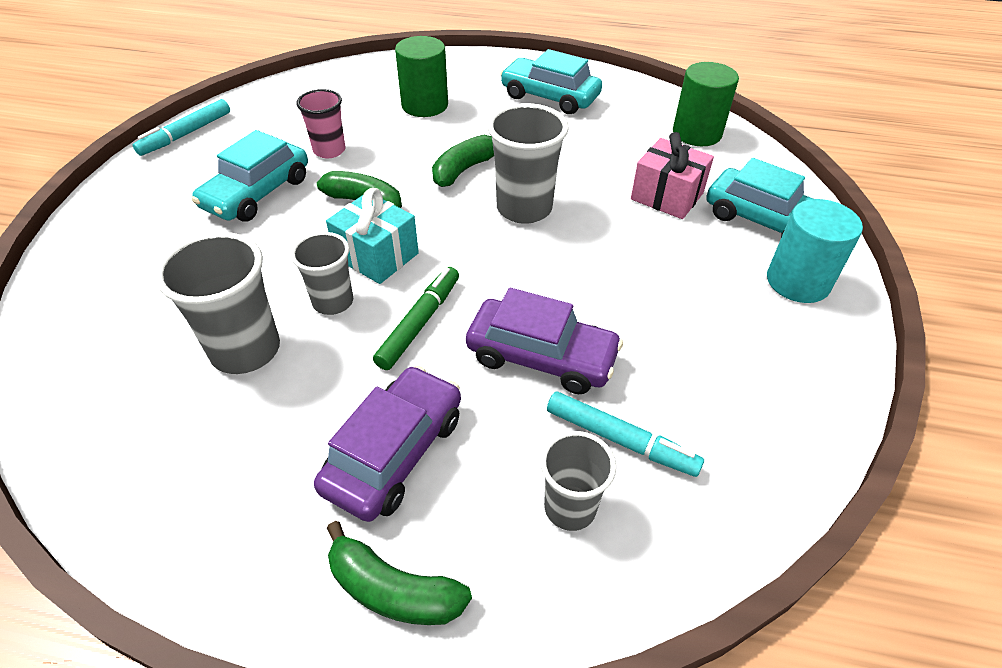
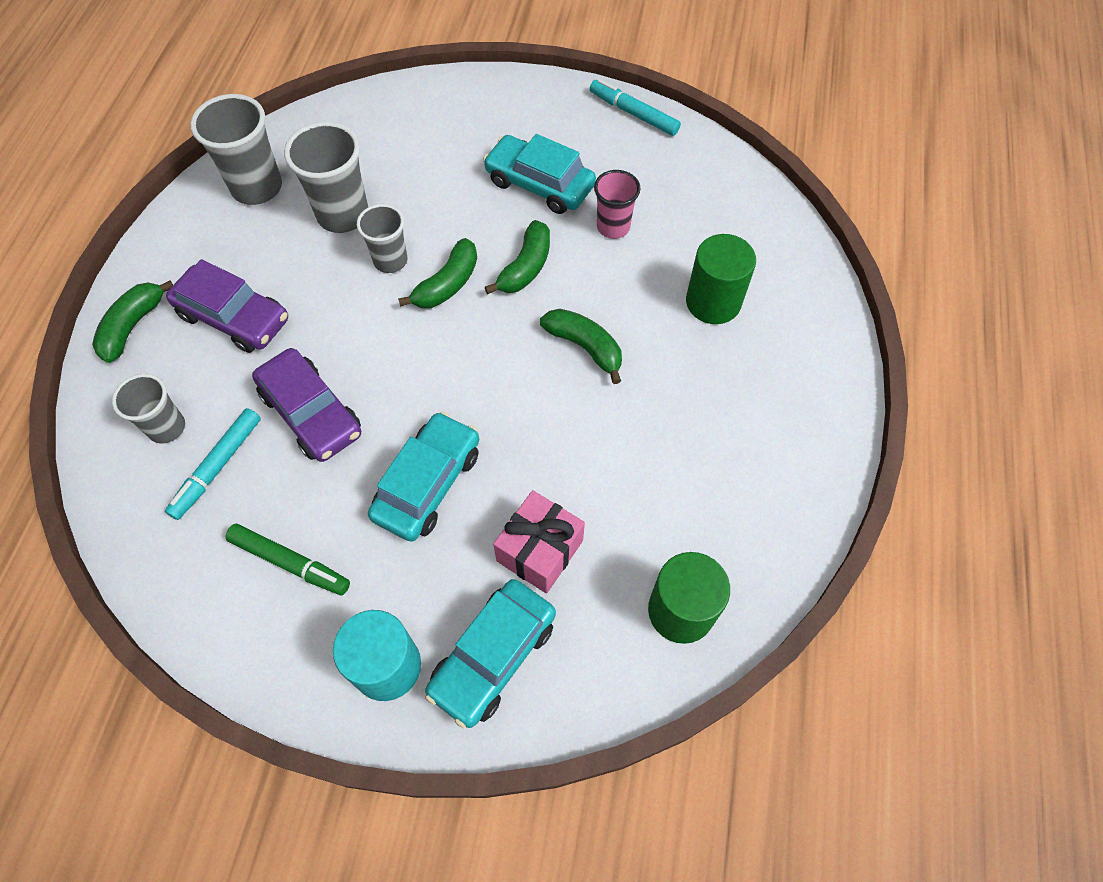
camera: 90 degrees right, 15 degrees up
(377, 256) = (447, 284): turquoise gift -> green banana
(419, 323) = (360, 323): green marker -> green marker (290, 562)
(524, 208) = (516, 403): grey cup -> grey cup (257, 188)
(541, 356) = (311, 413): purple car -> purple car turned 60 degrees counterclockwise
(550, 97) = (752, 435): turquoise car -> turquoise car (428, 483)

